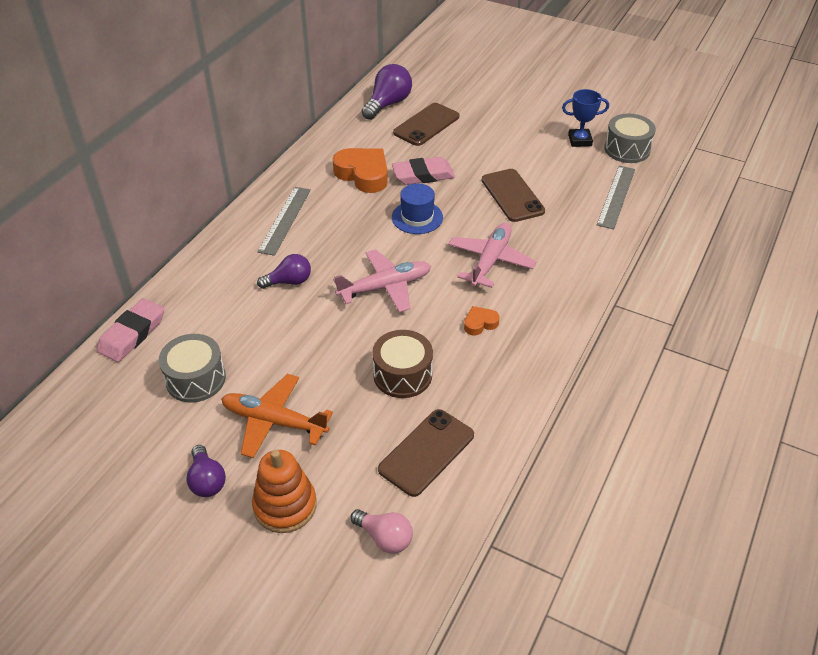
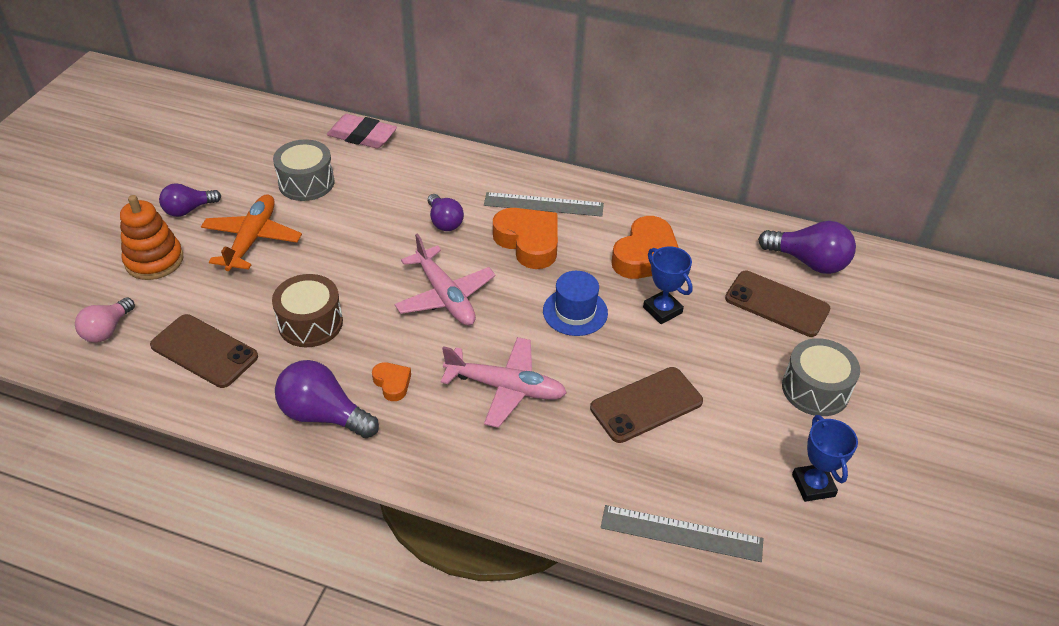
camera: 80 degrees right, 0 degrees up
(331, 233) = (528, 242): none -> orange heart
(423, 175) = (662, 310): pink eraser -> blue trophy
(510, 366) = (323, 415): none -> purple light bulb
(627, 149) = (815, 552): grey drum -> grey drum (815, 389)

